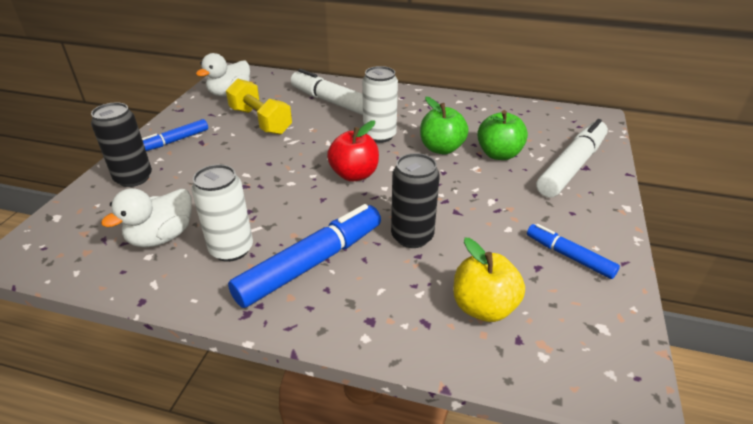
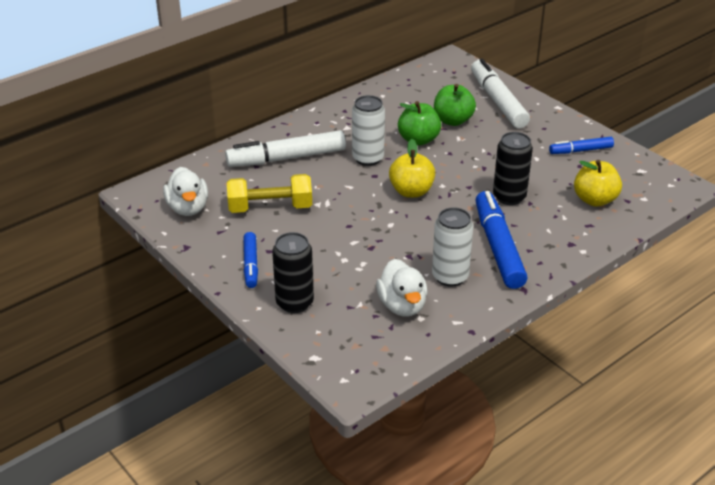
camera: 55 degrees left, 0 degrees up
(354, 174) = (411, 191): red apple -> yellow apple

